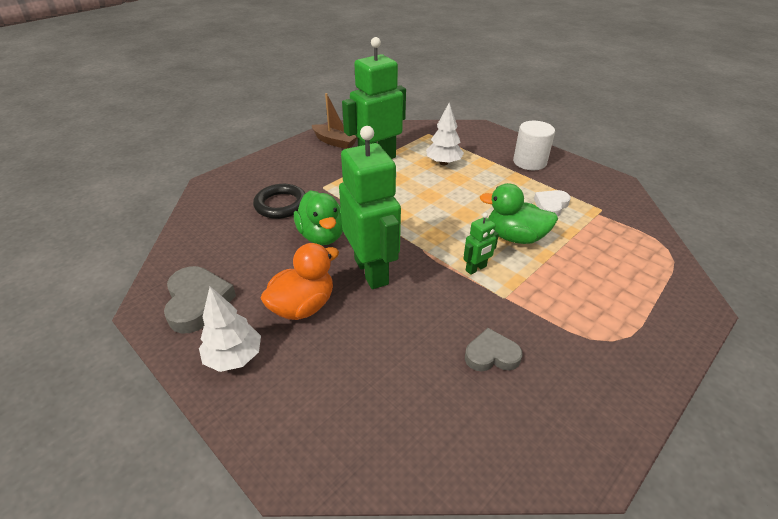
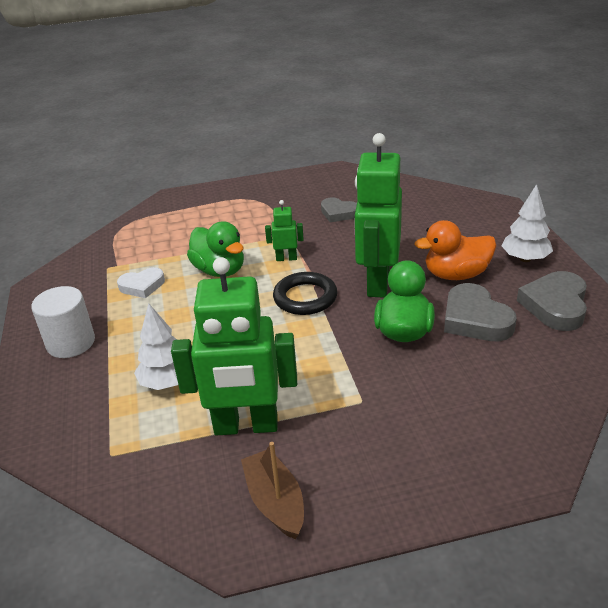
camera: 145 degrees left, 5 degrees down
(269, 264) = (475, 319): none -> grey heart
(281, 204) = (433, 391): black ring -> black ring (305, 297)

